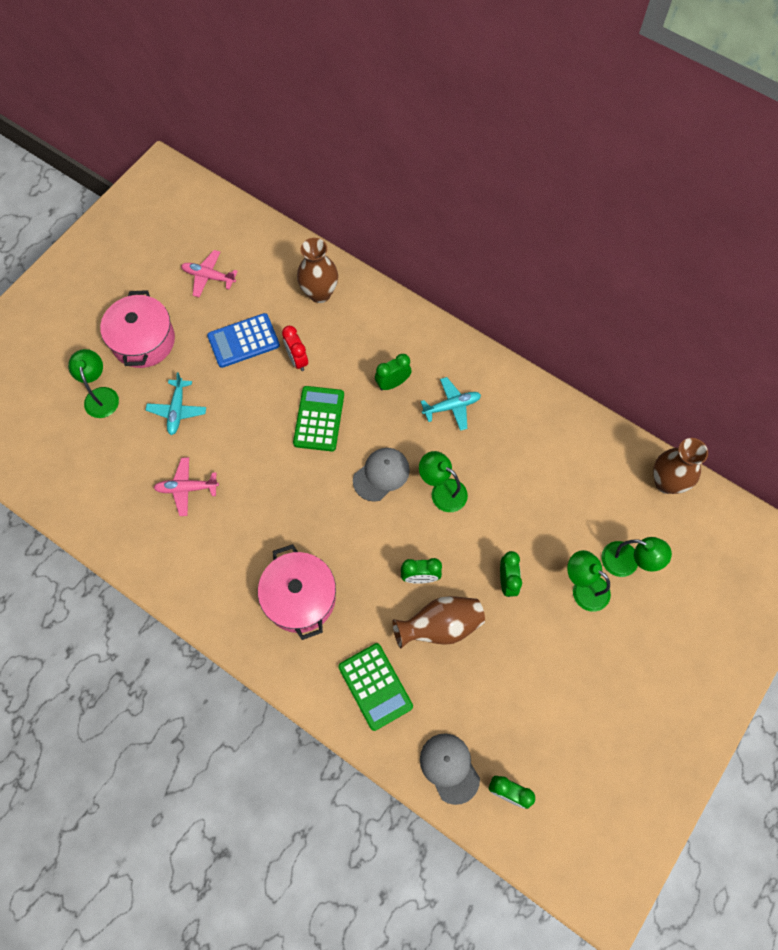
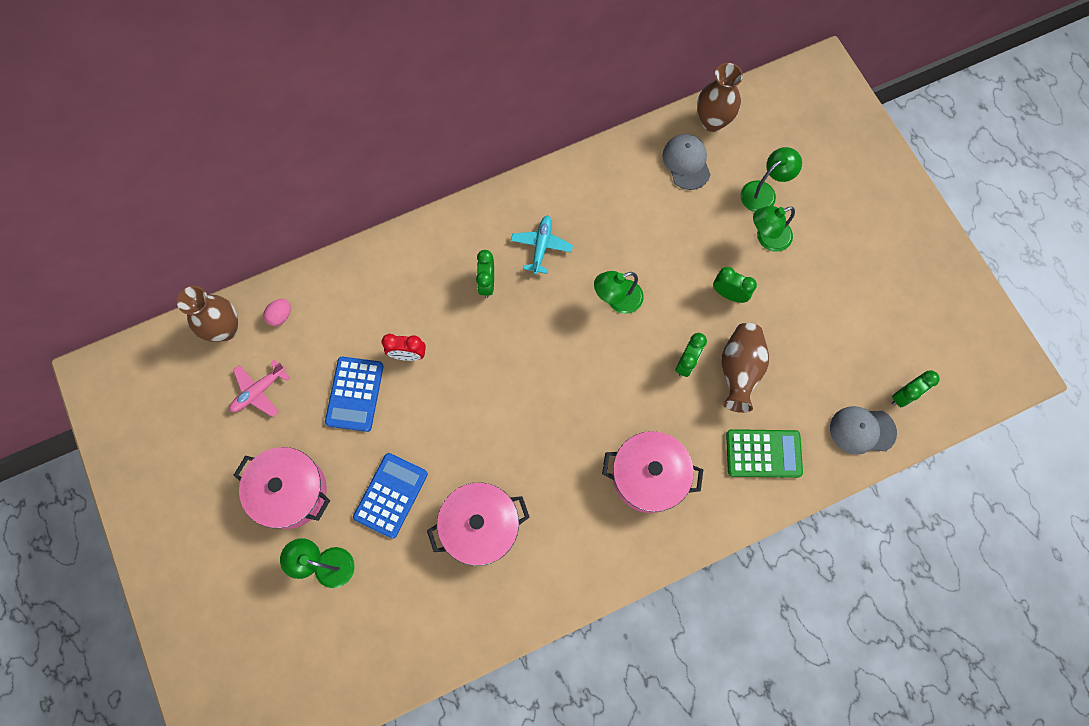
camera: 60 degrees left, 5 degrees up
(177, 410) = (391, 495): turquoise plane -> blue calculator
(186, 488) = (480, 527): pink plane -> pink pot
(276, 257) = (280, 316): none -> pink egg
(319, 419) = (482, 367): green calculator -> none
(320, 293) = (349, 296): brown vase -> brown vase (225, 329)
(381, 474) = (571, 343): grey cap -> grey cap (686, 162)

